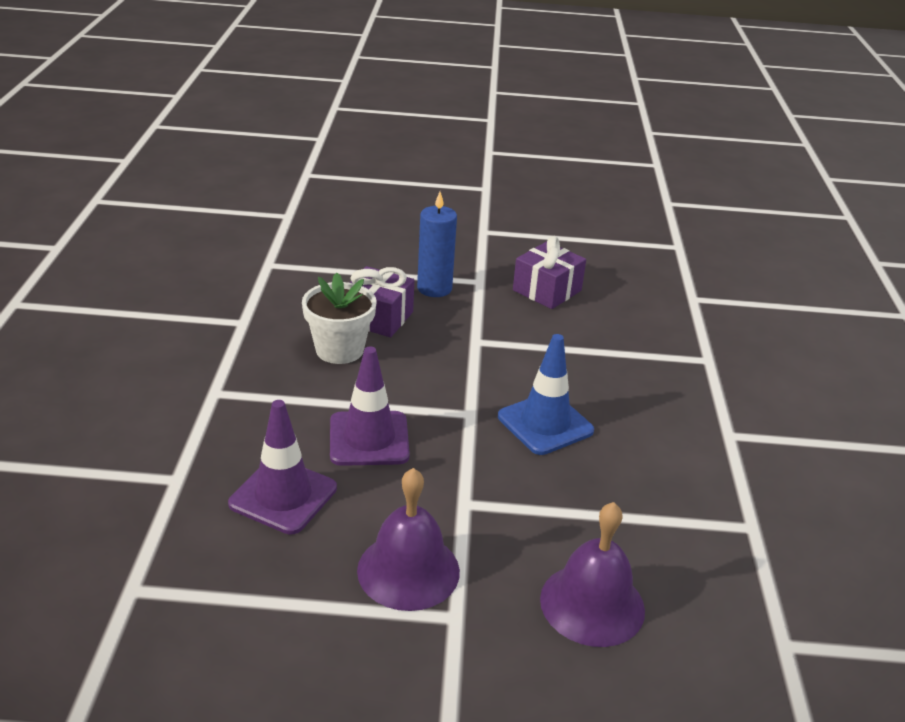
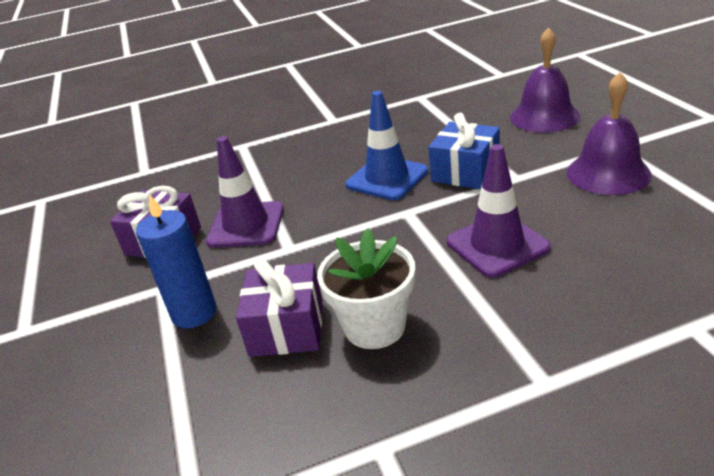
camera: 105 degrees left, 0 degrees up
(283, 496) = (621, 254): purple traffic cone -> purple traffic cone (246, 225)
(509, 476) = (465, 172): none -> blue gift

